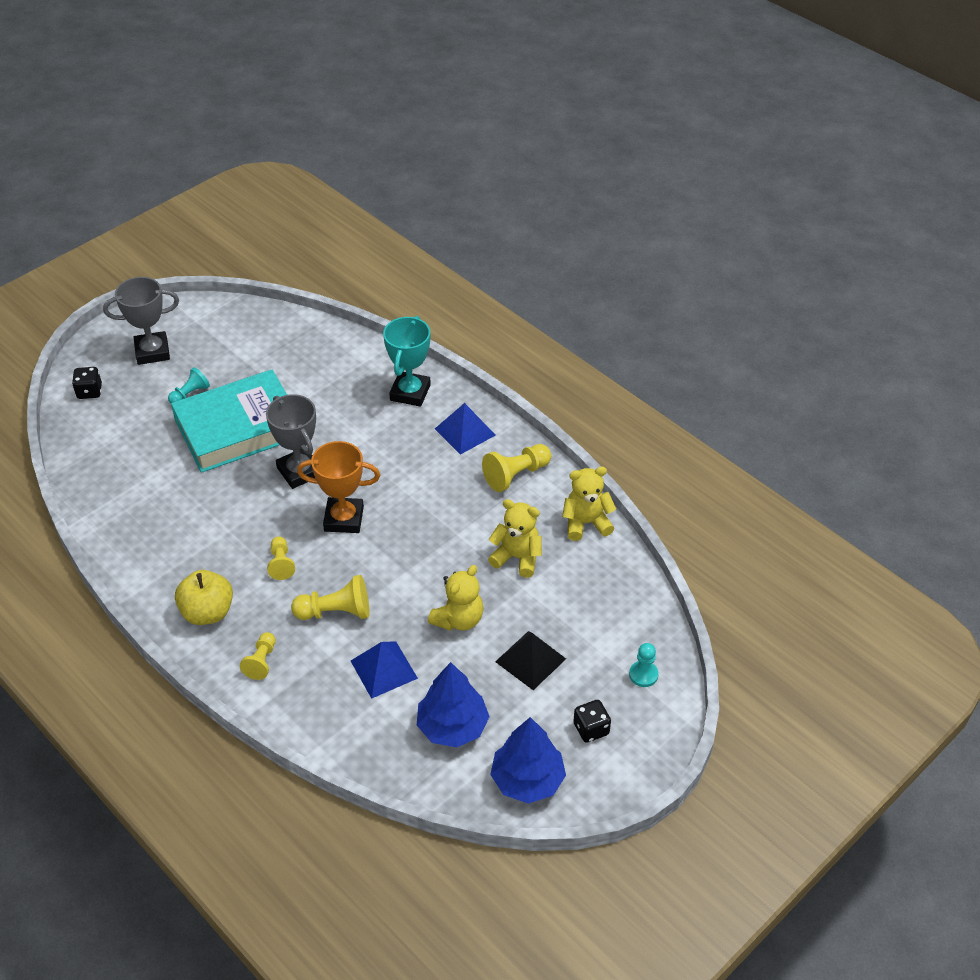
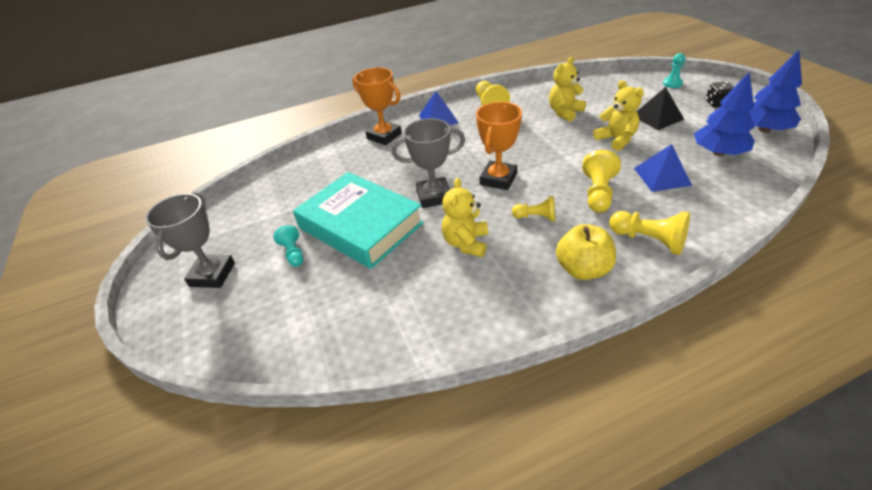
camera: 65 degrees left, 5 degrees down
(89, 391) = (225, 333): black dice -> none
(239, 428) = (360, 225): turquoise book -> turquoise book turned 45 degrees counterclockwise
(261, 661) = (648, 240): yellow pawn -> yellow pawn, size x1.56
(410, 392) = (384, 136): turquoise trophy -> orange trophy
(586, 523) = (543, 87): yellow teddy bear -> yellow teddy bear (466, 243)

